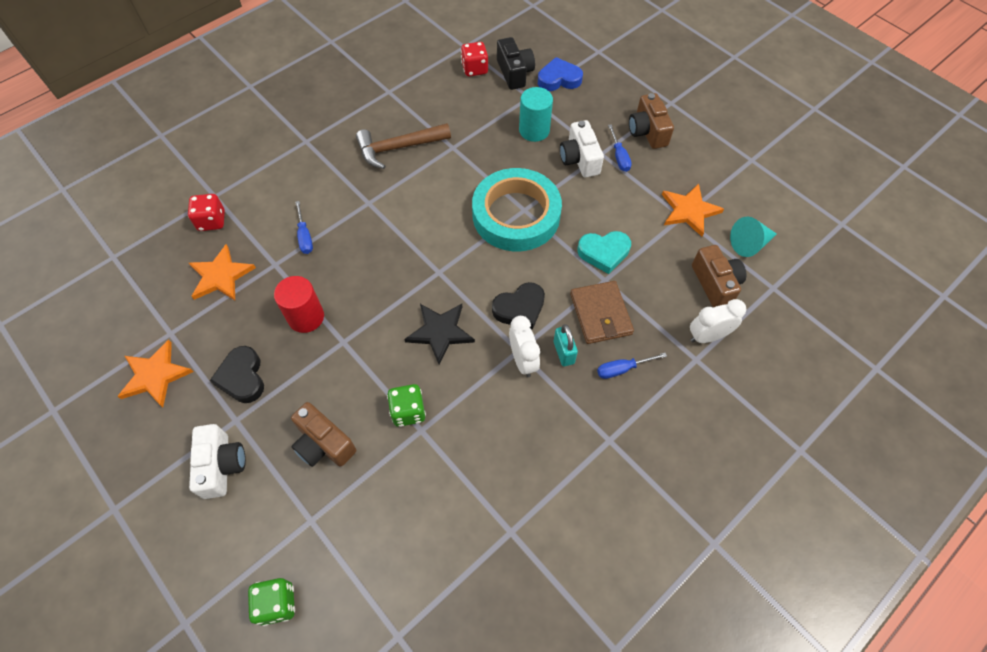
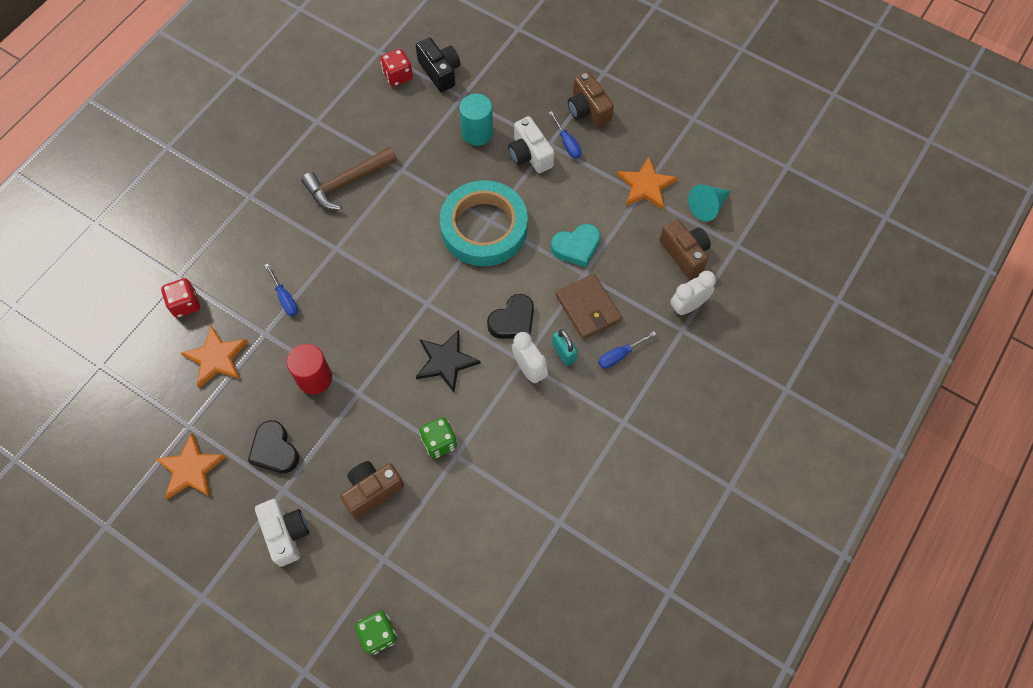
camera: 15 degrees left, 5 degrees up
(324, 444) = (372, 490): brown camera -> brown camera turned 120 degrees clockwise
(559, 79) = (486, 69): blue heart -> none

